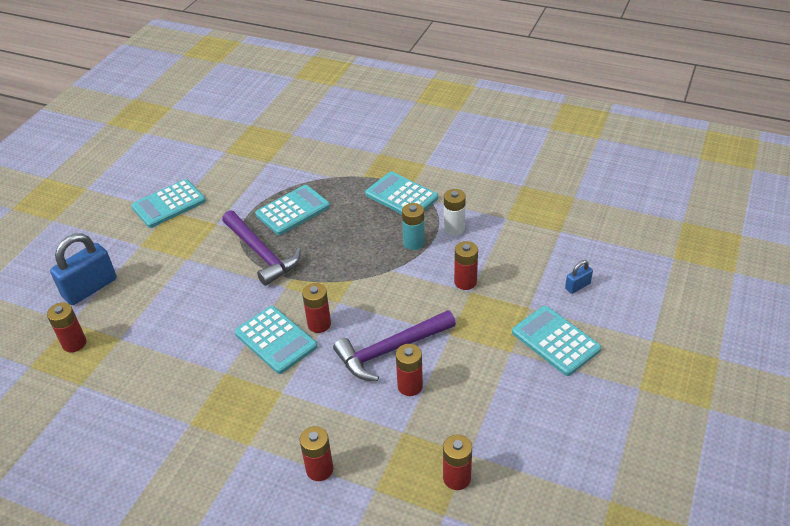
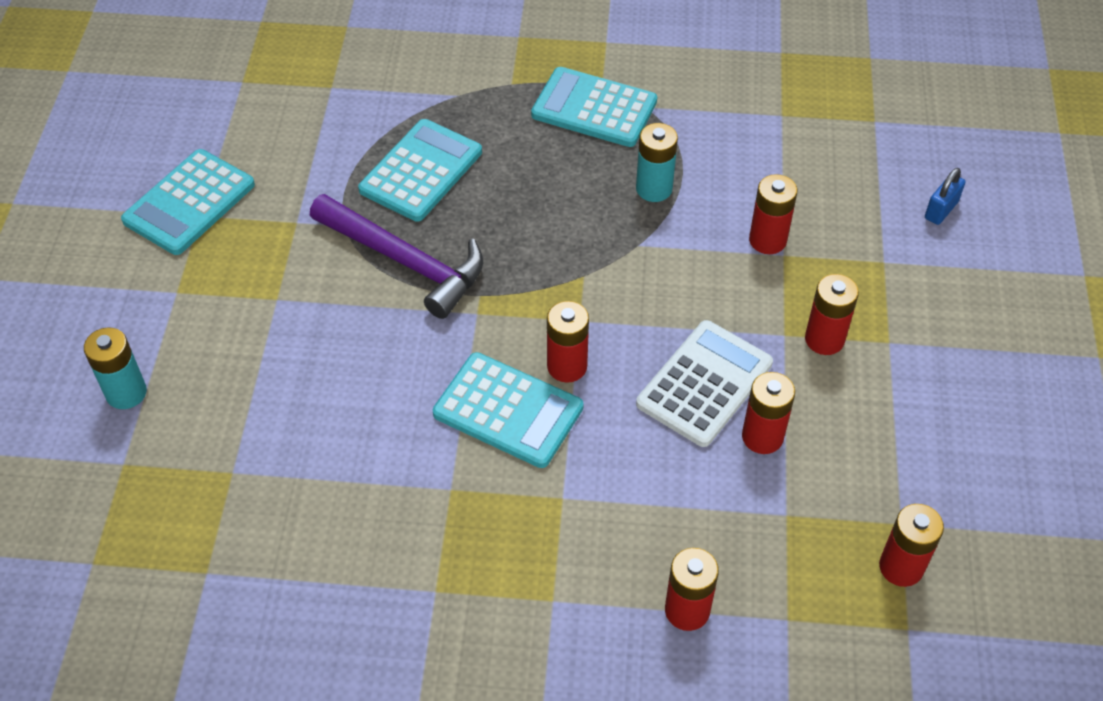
camera: 20 degrees left, 10 degrees up
(74, 343) = (153, 501): red battery -> red battery (824, 339)
(90, 288) = (126, 393): blue padlock -> turquoise battery
(391, 350) = (704, 384): purple hammer -> white calculator
(454, 228) = (707, 150): white battery -> none
(555, 341) = (947, 309): turquoise calculator -> none

